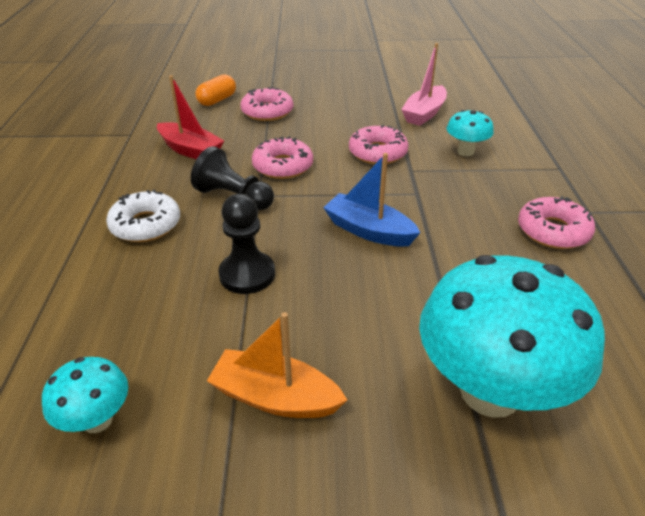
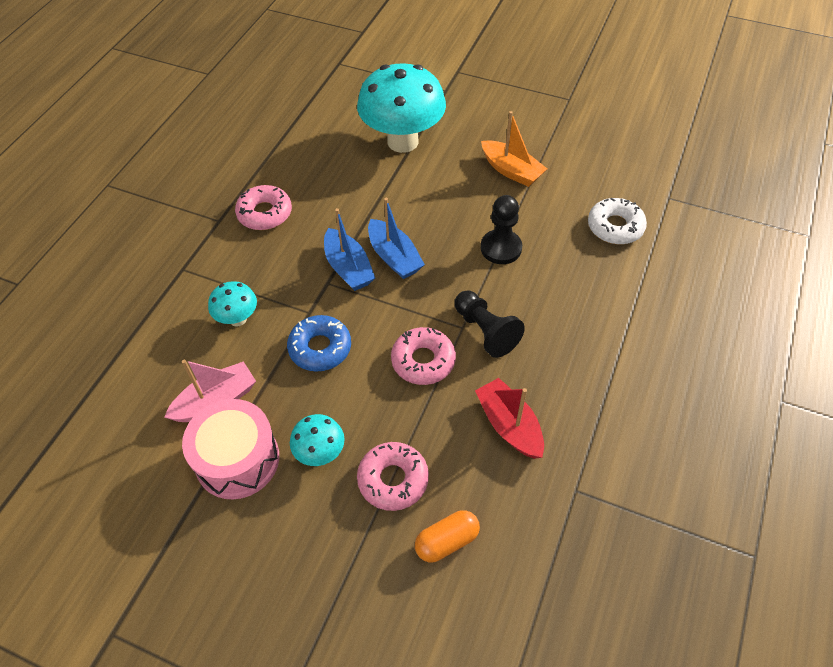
camera: 155 degrees left, 15 degrees up
(97, 420) = (606, 187): turquoise mushroom -> turquoise mushroom (320, 453)
(146, 225) = (569, 323): white donut -> white donut (615, 227)
(377, 153) = (320, 348): pink donut -> blue donut
(379, 98) = (237, 459): none -> pink drum
(408, 209) = (348, 268): none -> blue boat

